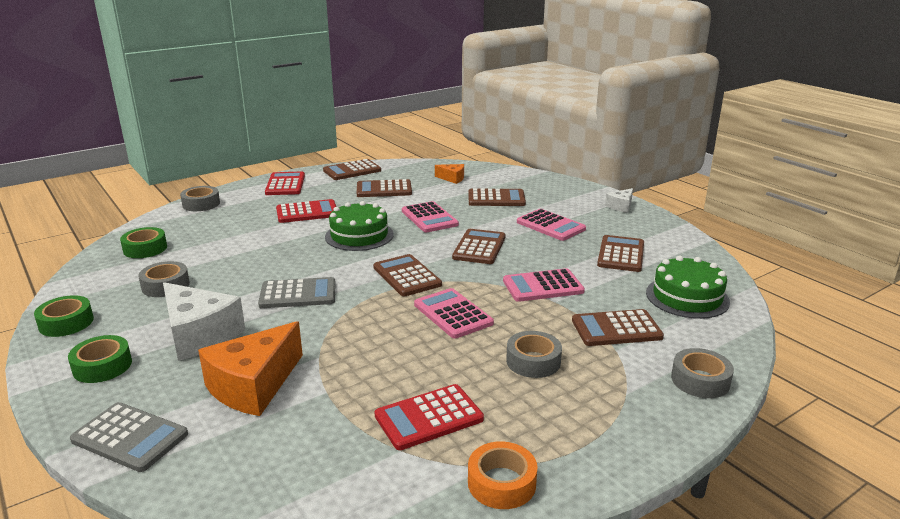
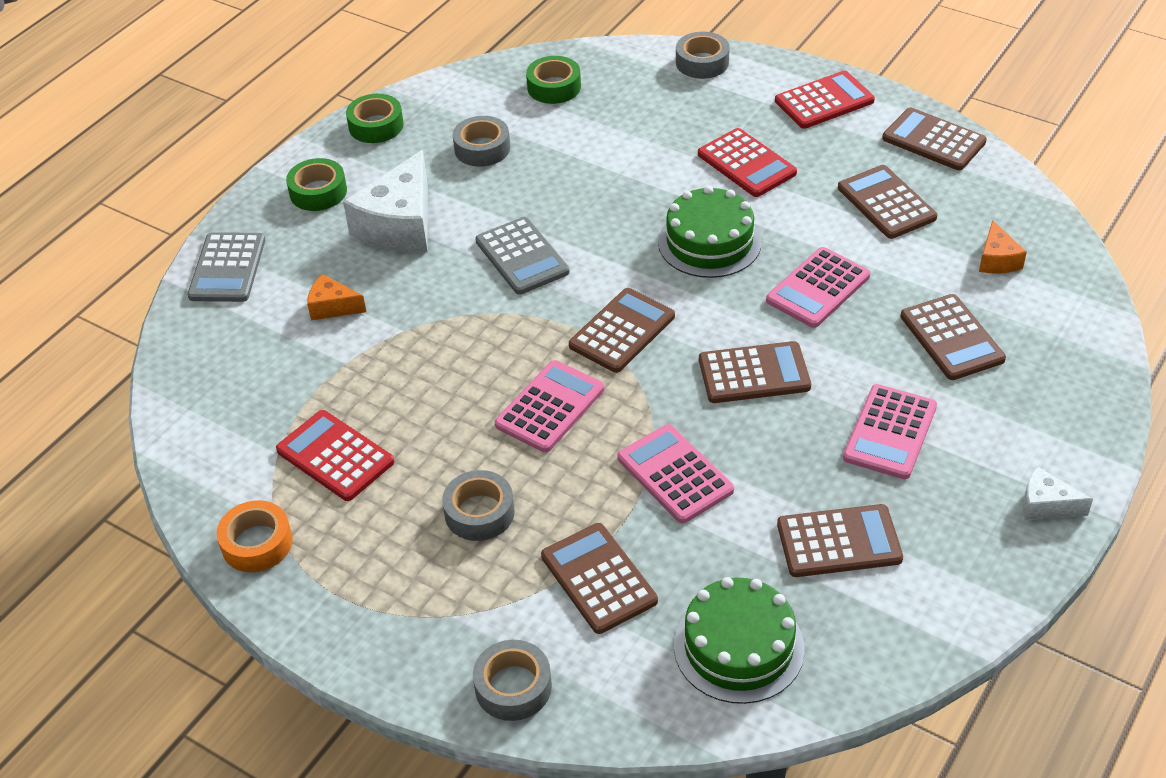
camera: 70 degrees right, 20 degrees up
(254, 385) = (332, 307): orange cheese -> orange cheese, size x0.50

